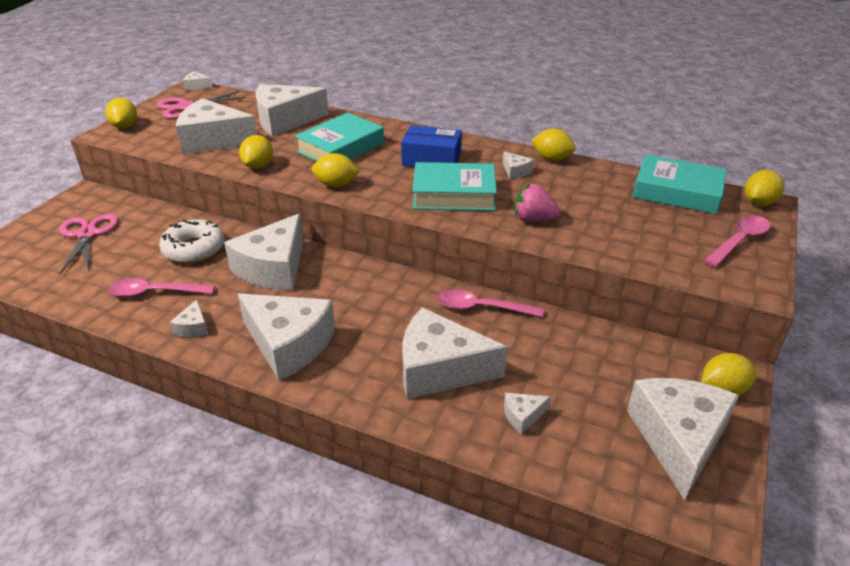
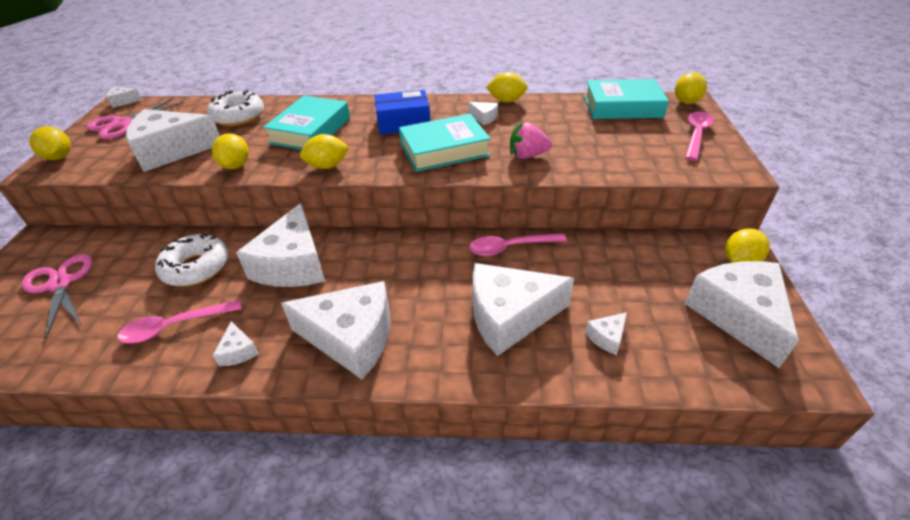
camera: 20 degrees left, 5 degrees up
(285, 120) = (238, 116): white cheese -> white donut

